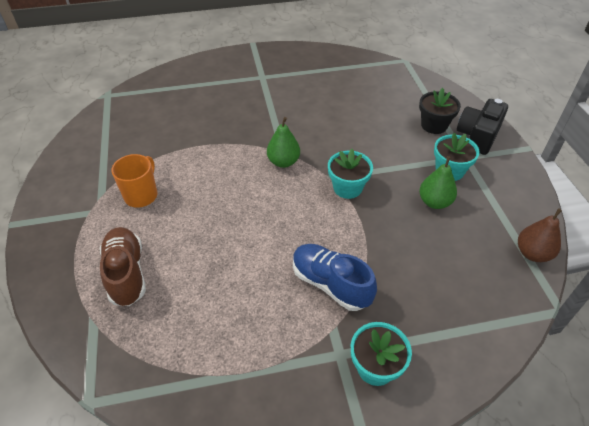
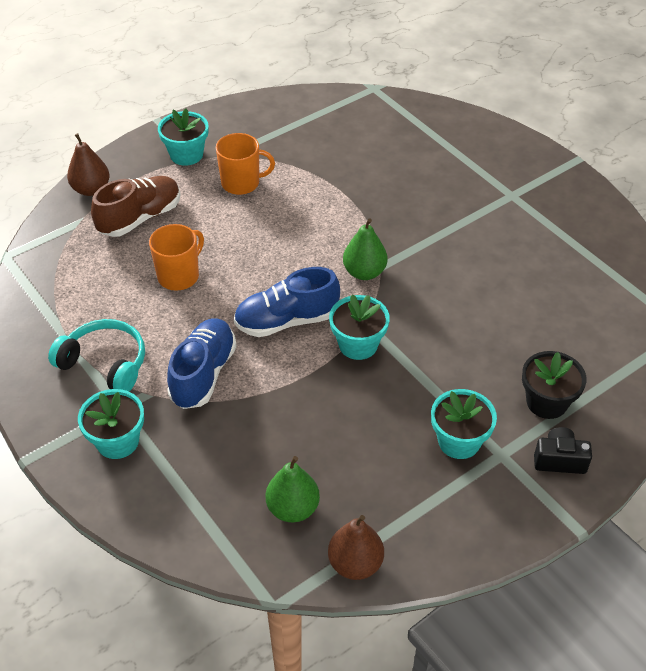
camera: 65 degrees right, 0 degrees up
(57, 300) = (91, 189): none -> brown pear
(77, 218) = (186, 155): none -> turquoise flower pot
(215, 267) = (179, 276): none -> orange mug
(283, 351) = (105, 363): none -> turquoise headphones
(304, 217) = (286, 321): none -> blue shoe
(434, 202) = (387, 438): green pear -> green pear (293, 508)
(477, 136) = (559, 460): black camera -> black camera, size x0.62

